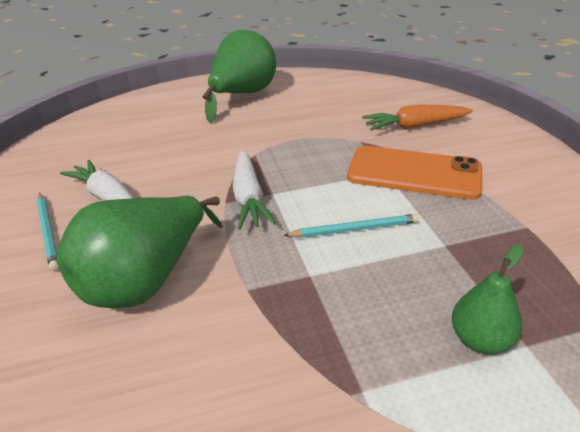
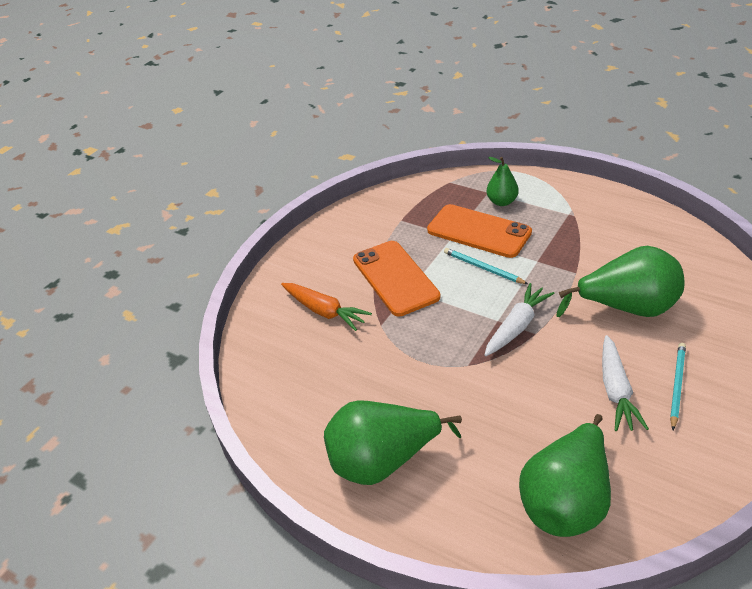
camera: 130 degrees left, 5 degrees up
(107, 130) = (566, 500): none -> green pear
(428, 269) = (479, 231): none -> orange phone

